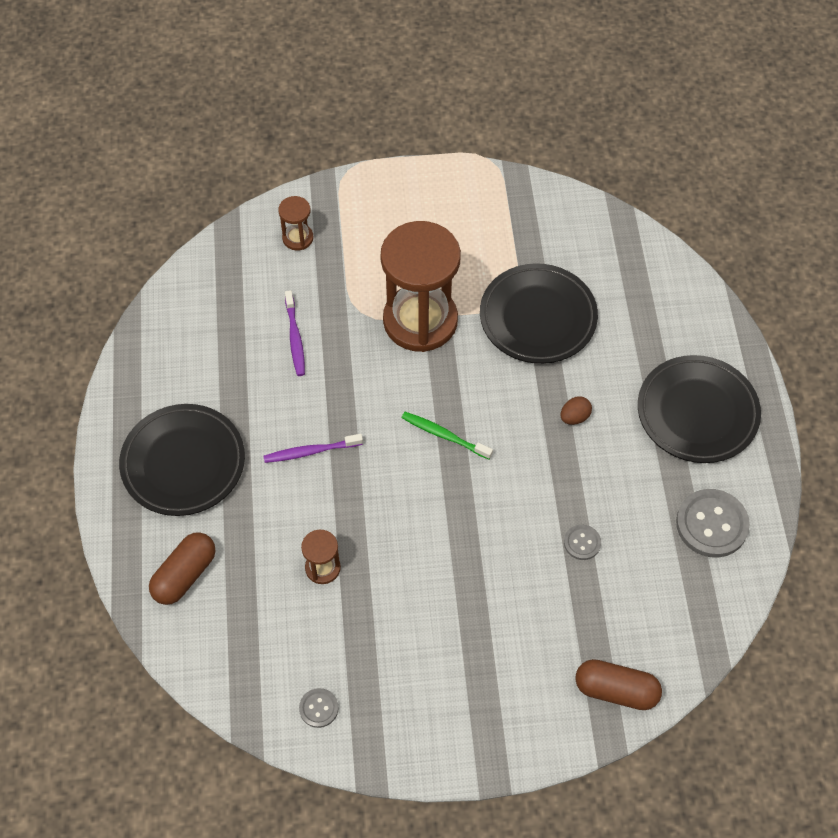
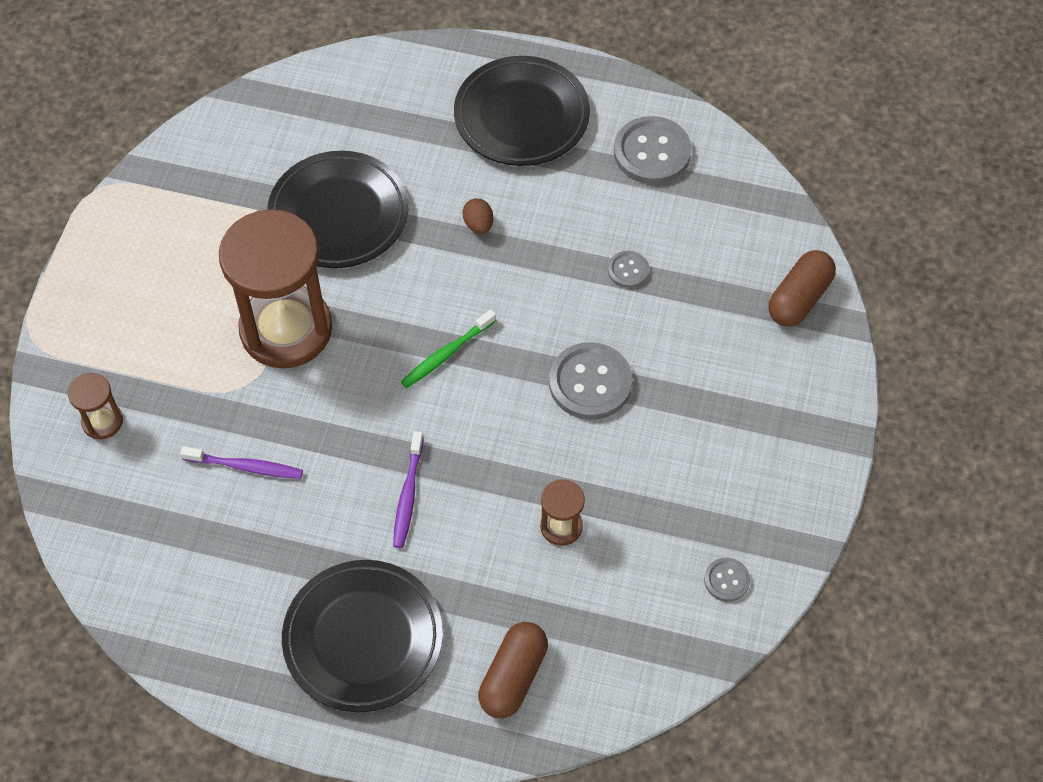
camera: 70 degrees left, 0 degrees up
(184, 575) = (513, 677): brown capsule -> brown capsule turned 60 degrees clockwise
(461, 548) = (590, 383): none -> grey button

